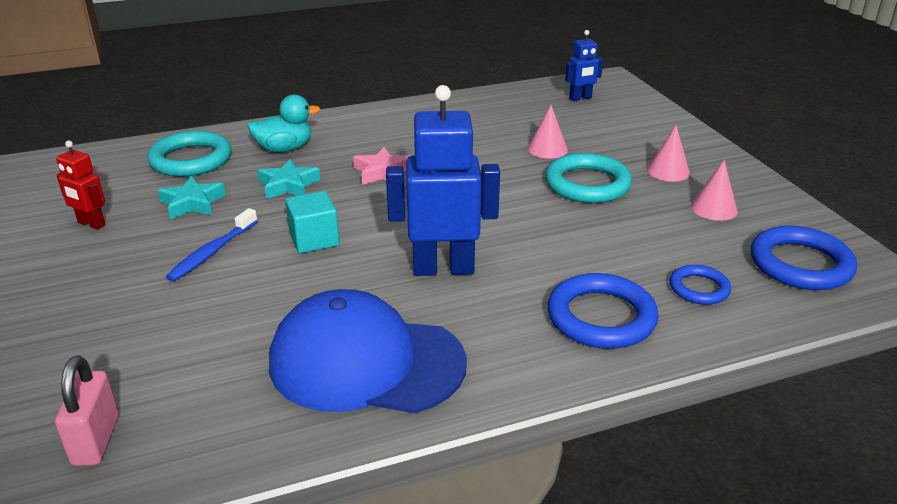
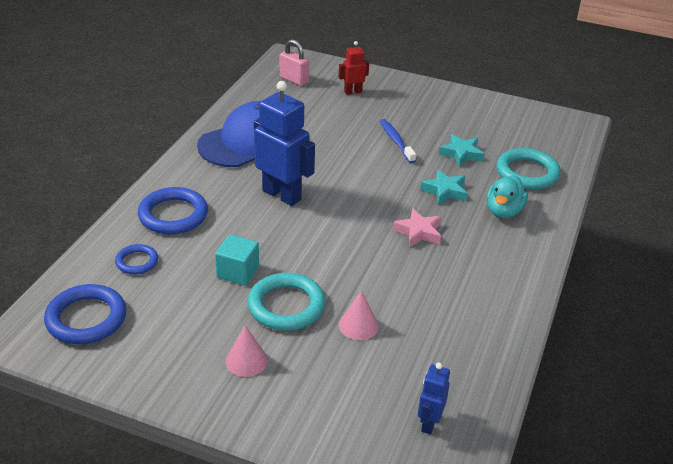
camera: 130 degrees right, 5 degrees up
(91, 224) = (473, 121): red robot -> red robot (353, 92)
(314, 239) = (367, 172): turquoise cube -> turquoise cube (238, 272)
(443, 268) = (282, 195): blue robot -> blue robot turned 90 degrees counterclockwise
(713, 208) = (179, 338): pink cone -> none

